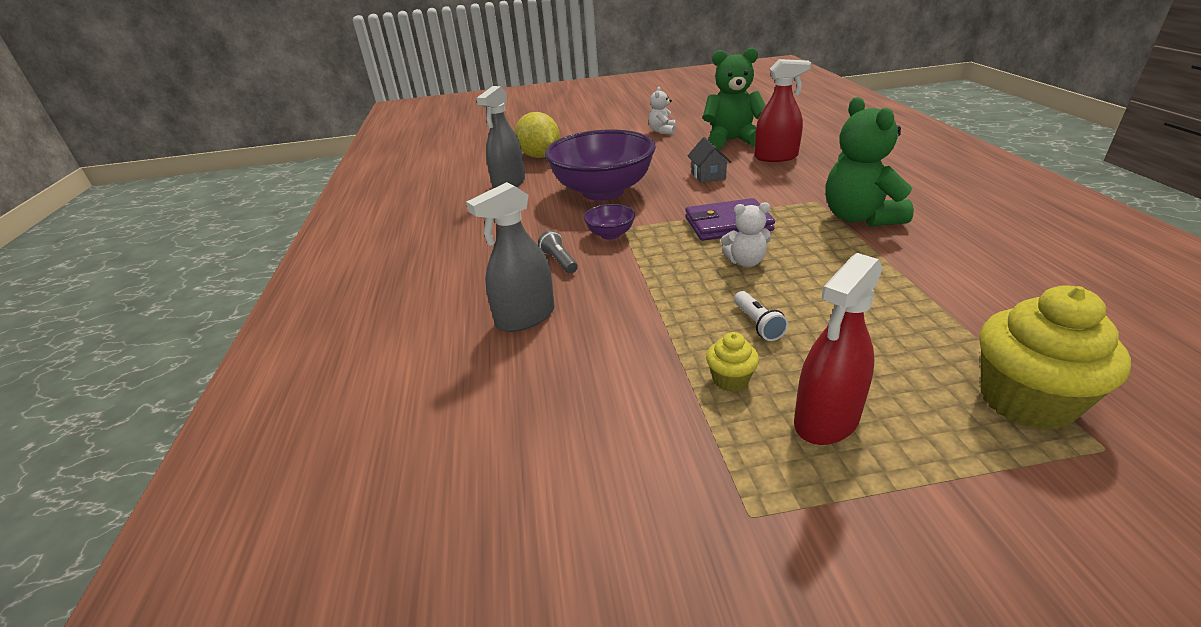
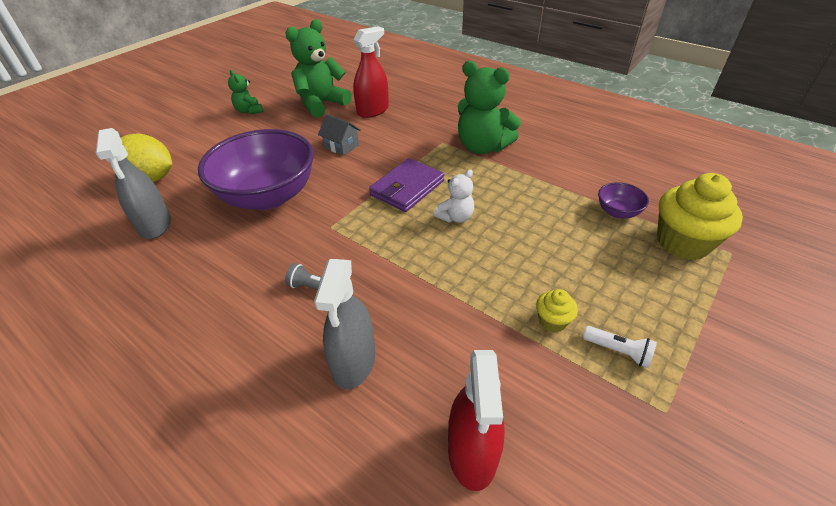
camera: 45 degrees left, 10 degrees up
(610, 234) = (328, 239): purple bowl -> purple bowl (617, 212)
(662, 131) = (249, 111): white teddy bear -> green teddy bear
(758, 324) = (519, 266): white flashlight -> white flashlight (618, 351)
(826, 420) = (626, 315): red spray bottle -> red spray bottle (472, 452)

